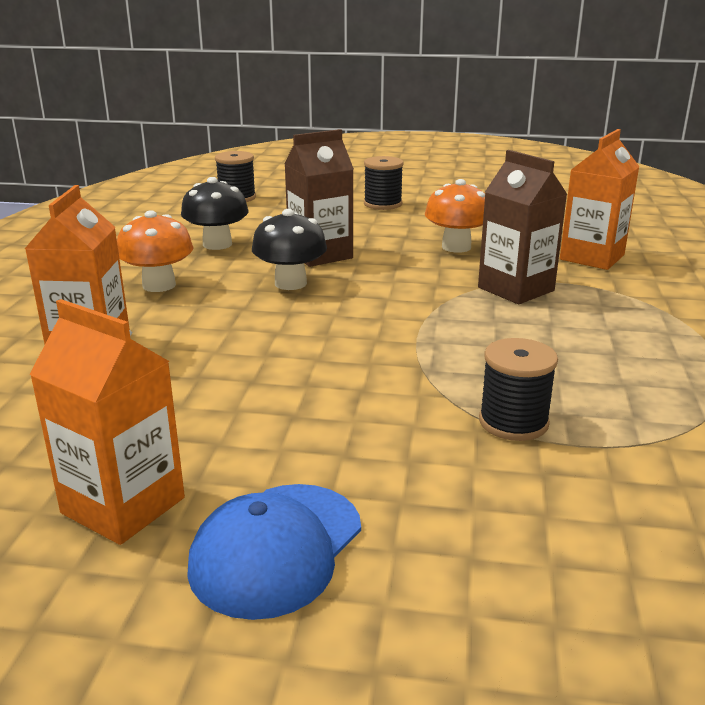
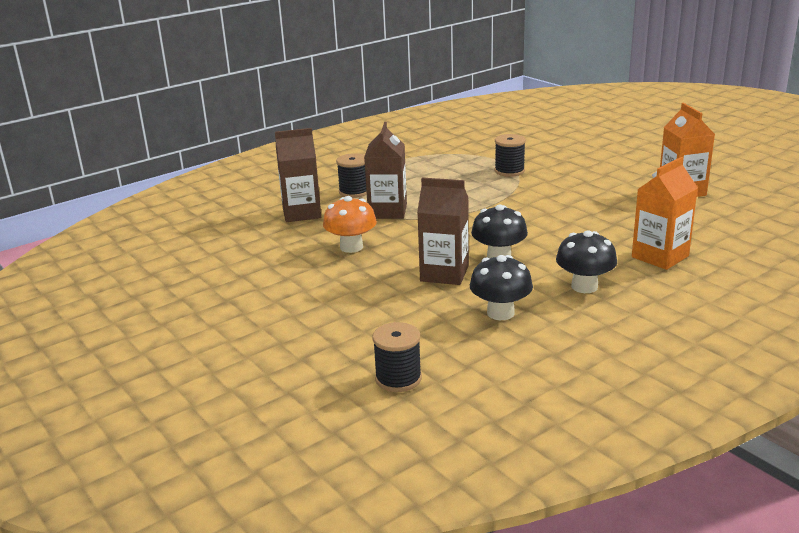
camera: 135 degrees left, 0 degrees up
(159, 285) = (584, 286): orange mushroom -> black mushroom
(276, 548) = (638, 169): blue cap -> none
(382, 204) = (301, 310): black spool -> black spool (354, 192)
(592, 257) = (301, 213): orange carton -> brown carton

